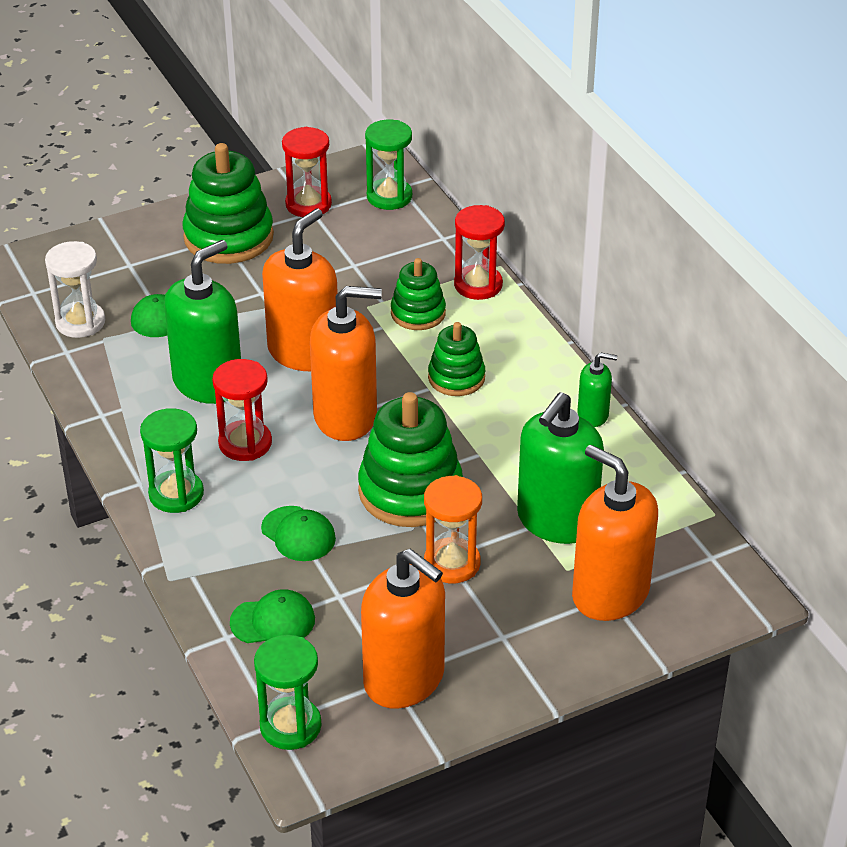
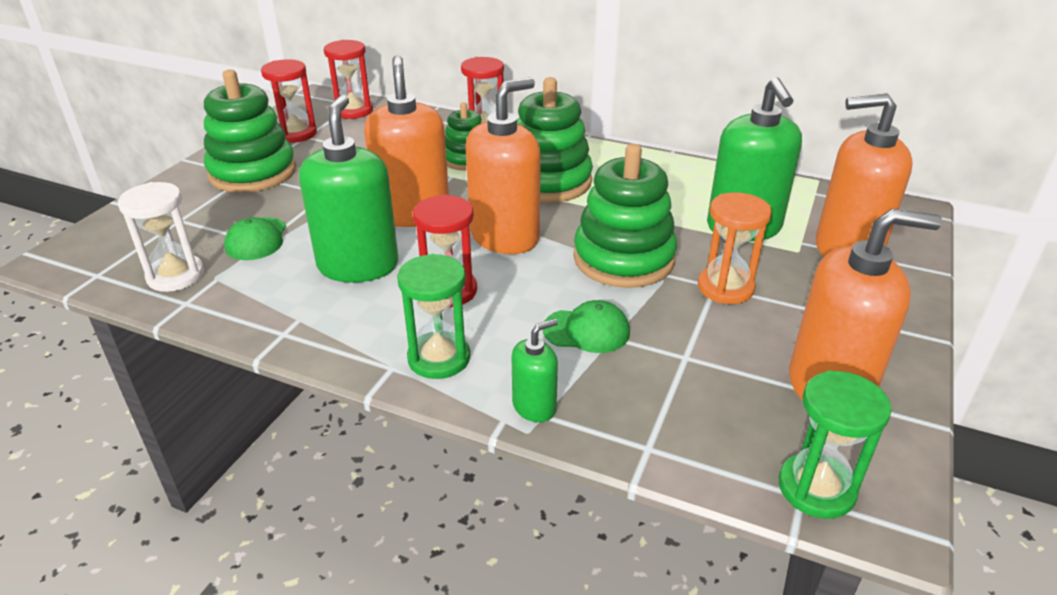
camera: 40 degrees left, 5 degrees down
(273, 621) = (667, 409): green cap -> none
(389, 196) = (353, 111): green hourglass -> red hourglass
(456, 378) = (548, 181): green stacking toy -> green stacking toy, size x1.71
(593, 415) = (665, 163): green soap dispenser -> green soap dispenser (534, 406)

